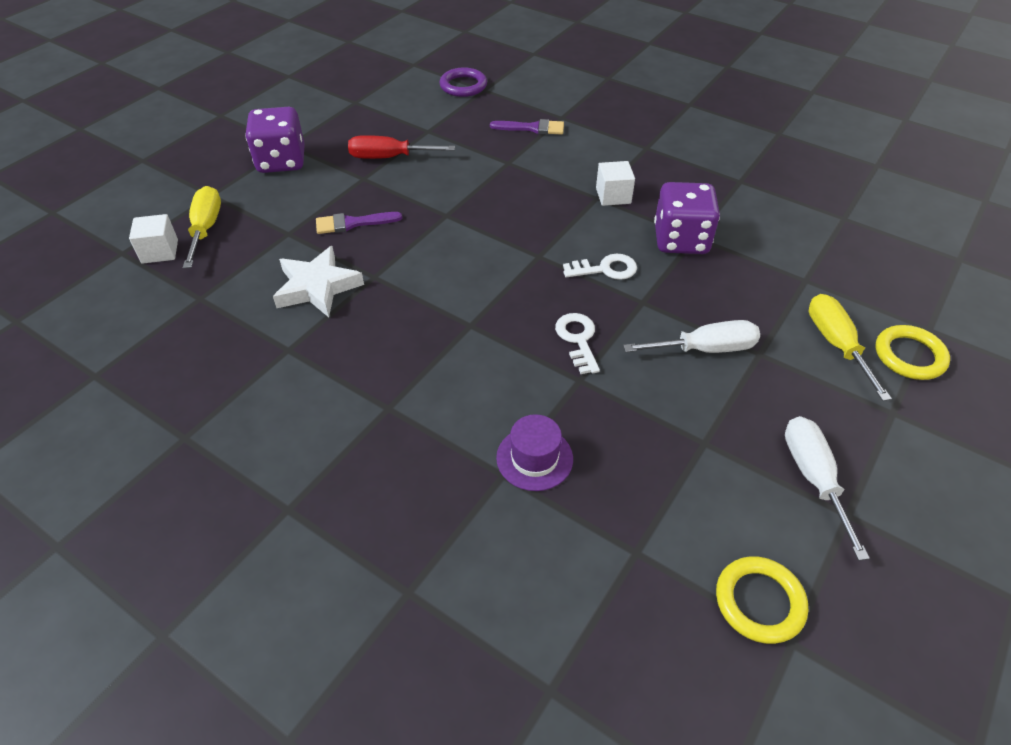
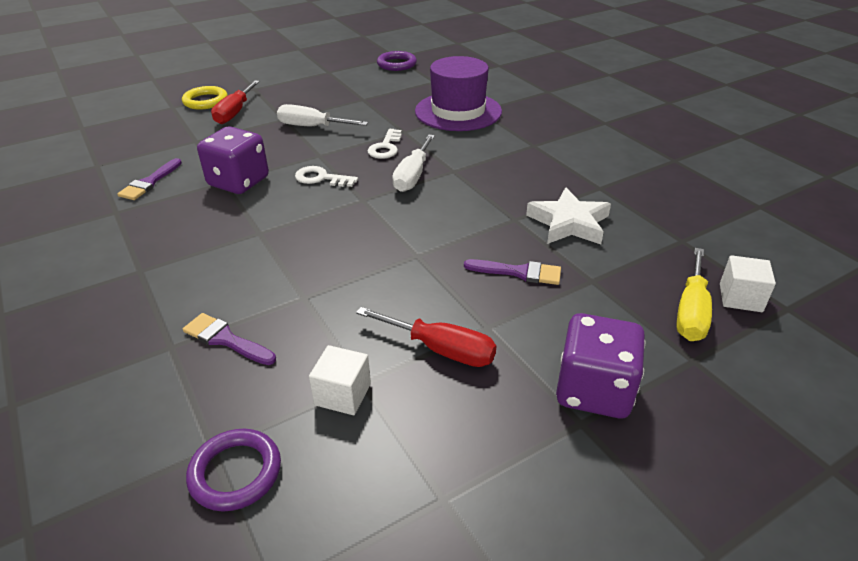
camera: 155 degrees left, 10 degrees down
(534, 458) = (458, 111): purple hat -> purple hat, size x1.91
(613, 196) = (242, 230): white cube -> white cube (343, 394)
(759, 602) = (396, 64): yellow ring -> purple ring
(761, 215) = (149, 182): none -> purple brush
(813, 478) = (327, 81): white screwdriver -> white screwdriver (413, 176)
(836, 344) = (235, 113): yellow screwdriver -> red screwdriver

